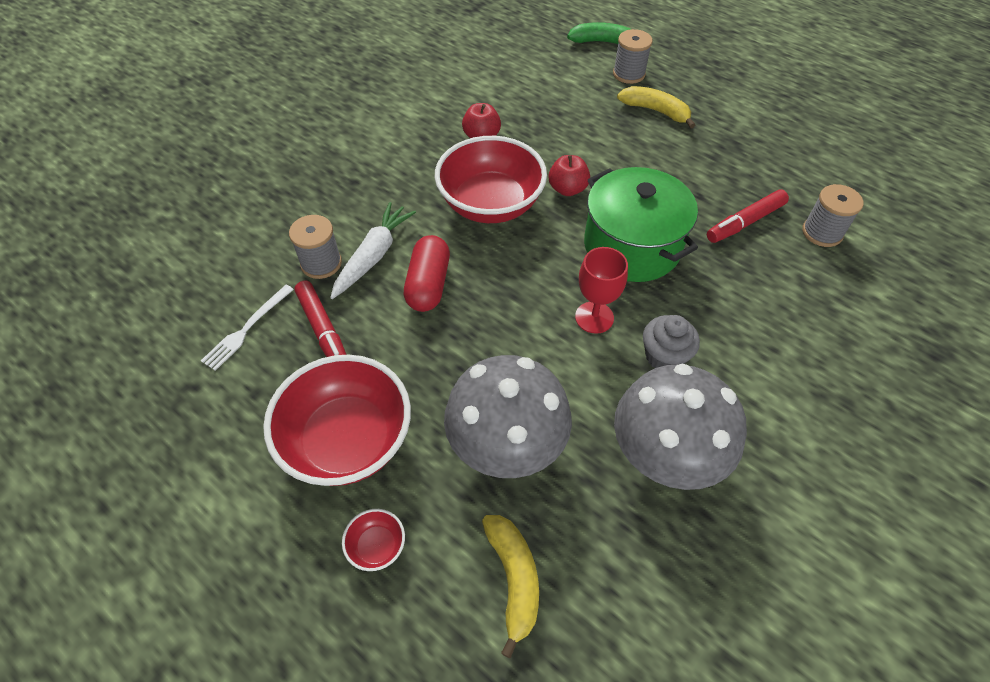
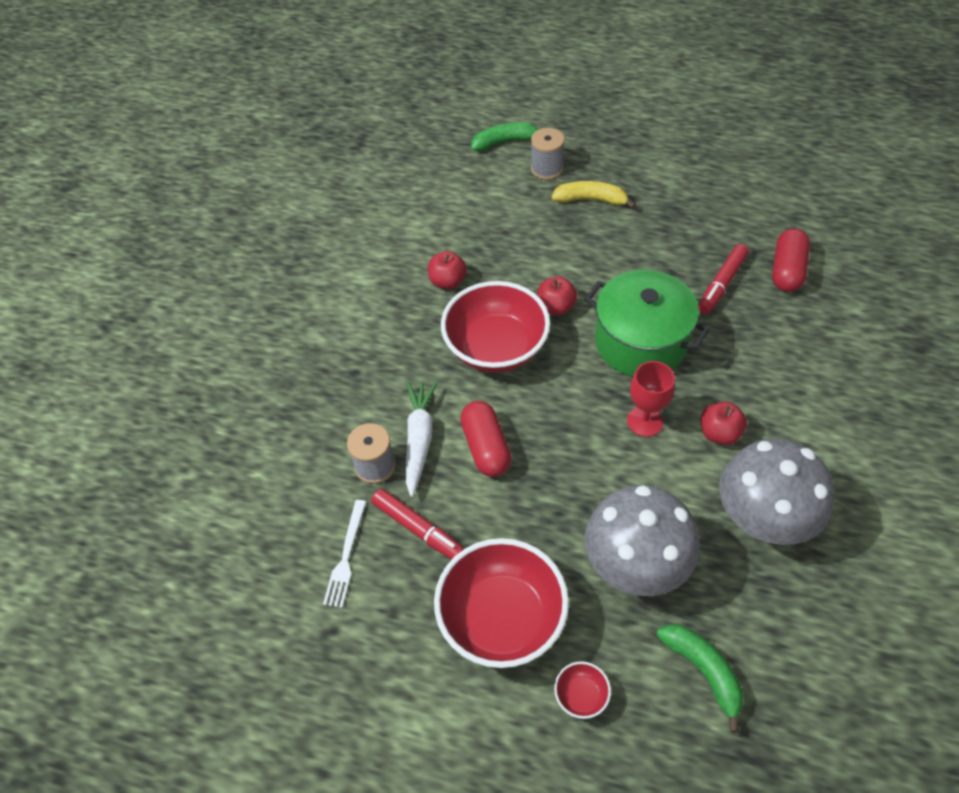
camera: 20 degrees left, 0 degrees up
(514, 579) = (703, 671): yellow banana -> green banana
(664, 356) = (719, 433): grey cupcake -> red apple
(822, 232) = (787, 270): grey spool -> red capsule

